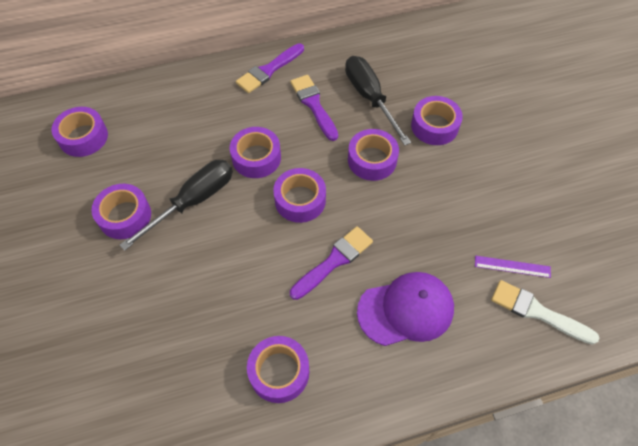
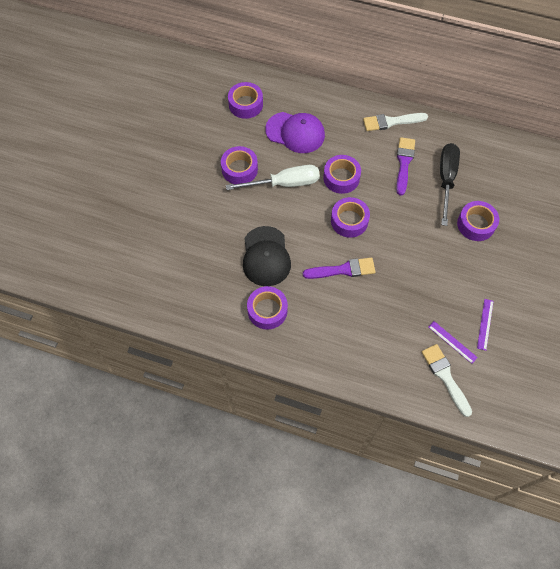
camera: 35 degrees right, 5 degrees up
(193, 201) = (284, 183): black screwdriver -> white screwdriver
(230, 303) = (266, 256): none -> black cap
(269, 70) = (391, 122): purple brush -> white brush
(372, 160) = (414, 222): purple tape -> none
(406, 310) = (364, 324): purple cap -> purple cap (295, 132)
(527, 225) = (485, 324): none -> purple ruler

